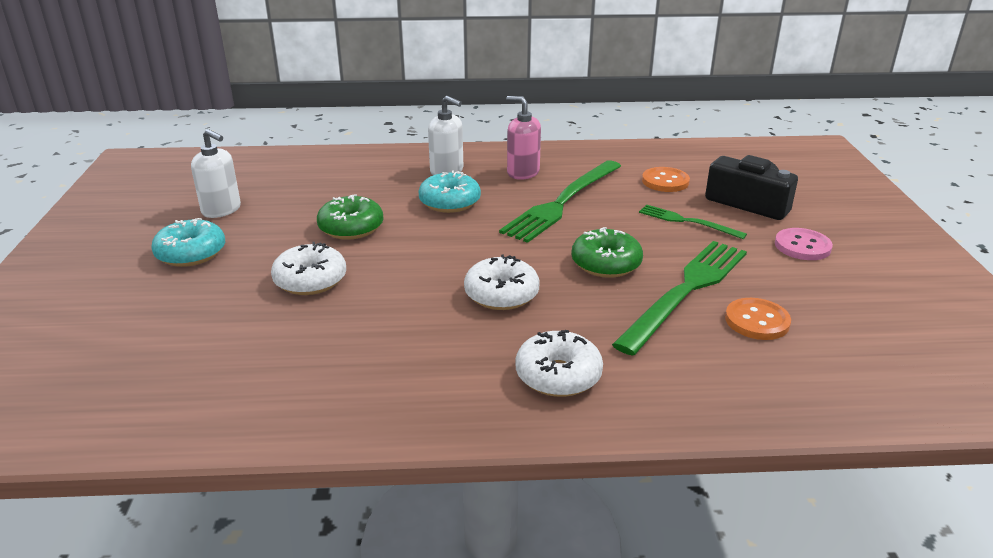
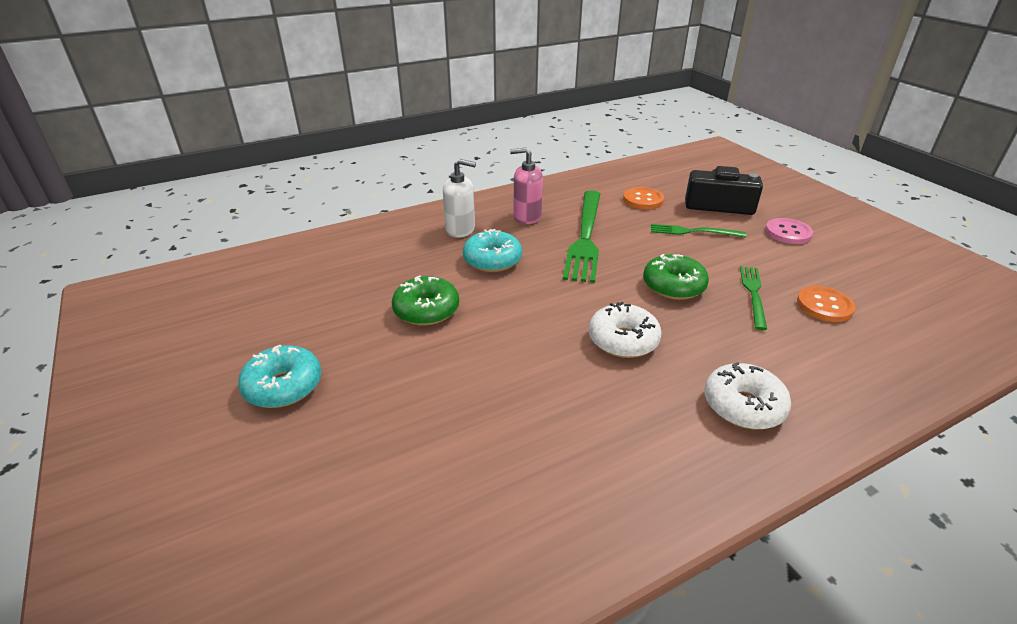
camera: 25 degrees left, 5 degrees up
(221, 210) = (273, 325): white soap dispenser -> none
(310, 280) = (439, 379): white donut -> none
(686, 291) = (753, 294): green fork -> green fork, size x0.54

